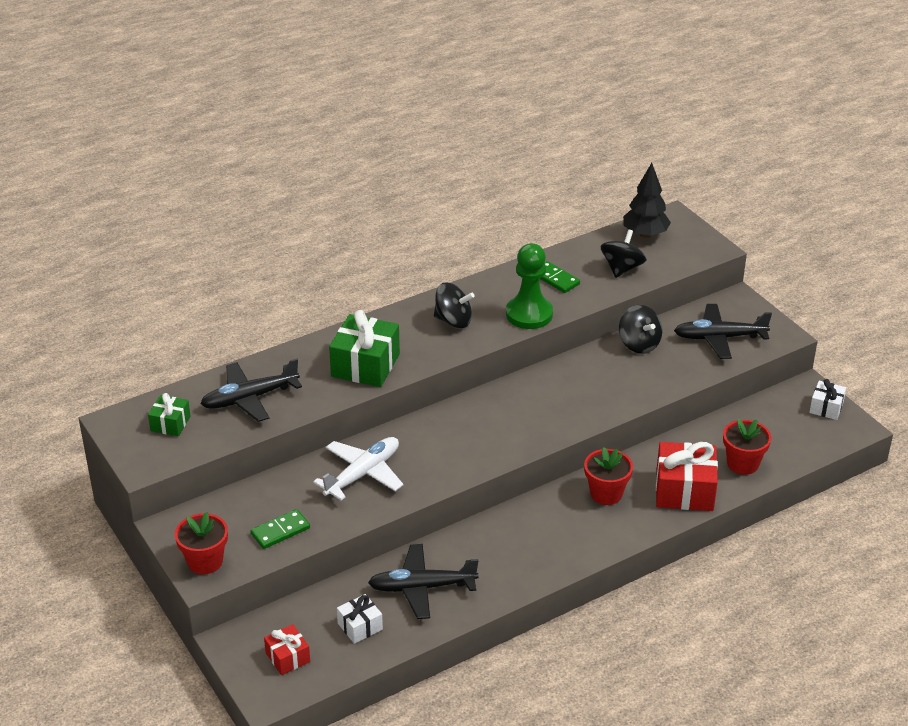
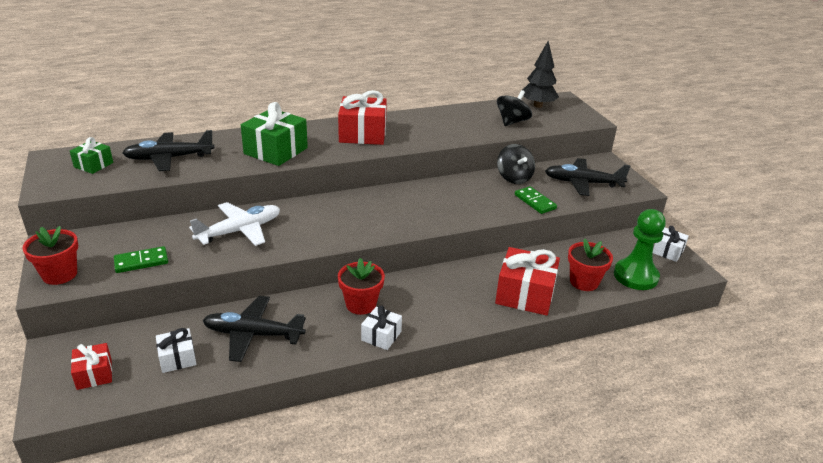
camera: 10 degrees right, 5 degrees down
(453, 321) = (362, 134): black spinning top -> red gift
(529, 314) = (425, 138): green pawn -> green pawn (635, 276)
(552, 565) = (381, 336): none -> white gift
(555, 279) = (456, 121): green domino -> green domino (535, 202)
(606, 493) = (453, 285): red flower pot -> red flower pot (361, 304)

